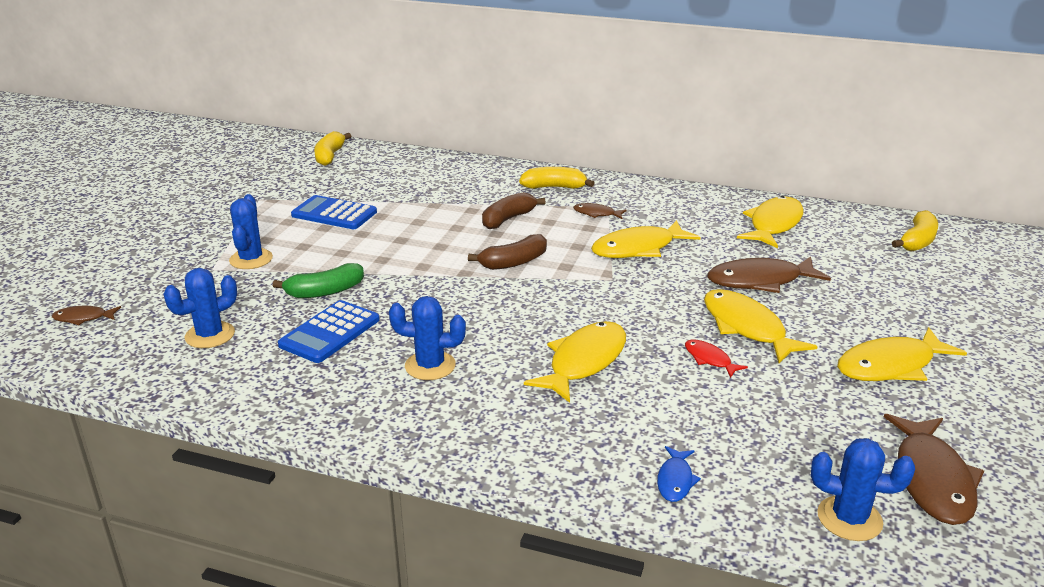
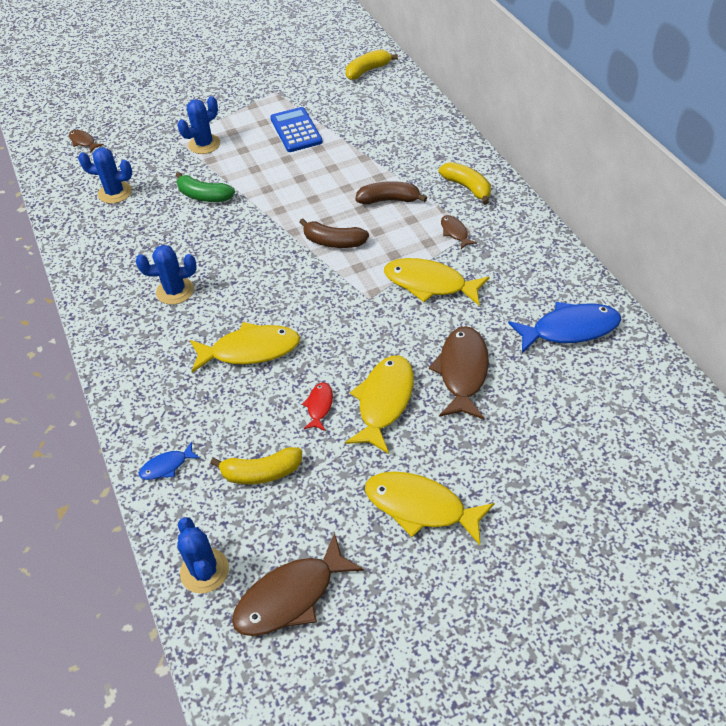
camera: 50 degrees right, 20 degrees up
(330, 332) = (165, 230): blue calculator -> none
(430, 366) = (175, 291): blue cactus -> blue cactus turned 60 degrees counterclockwise
(760, 281) = (462, 372): brown fish -> brown fish turned 60 degrees clockwise
(774, 224) = (570, 329): yellow fish -> blue fish
(917, 241) = (663, 429): yellow banana -> yellow banana (261, 472)

